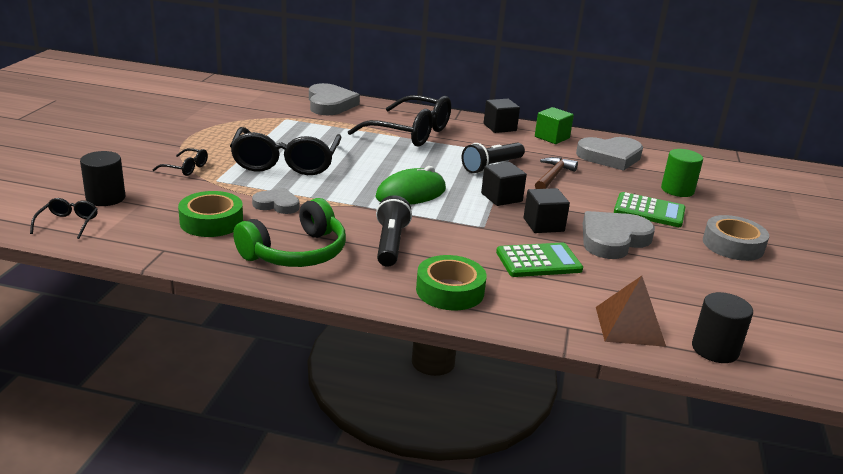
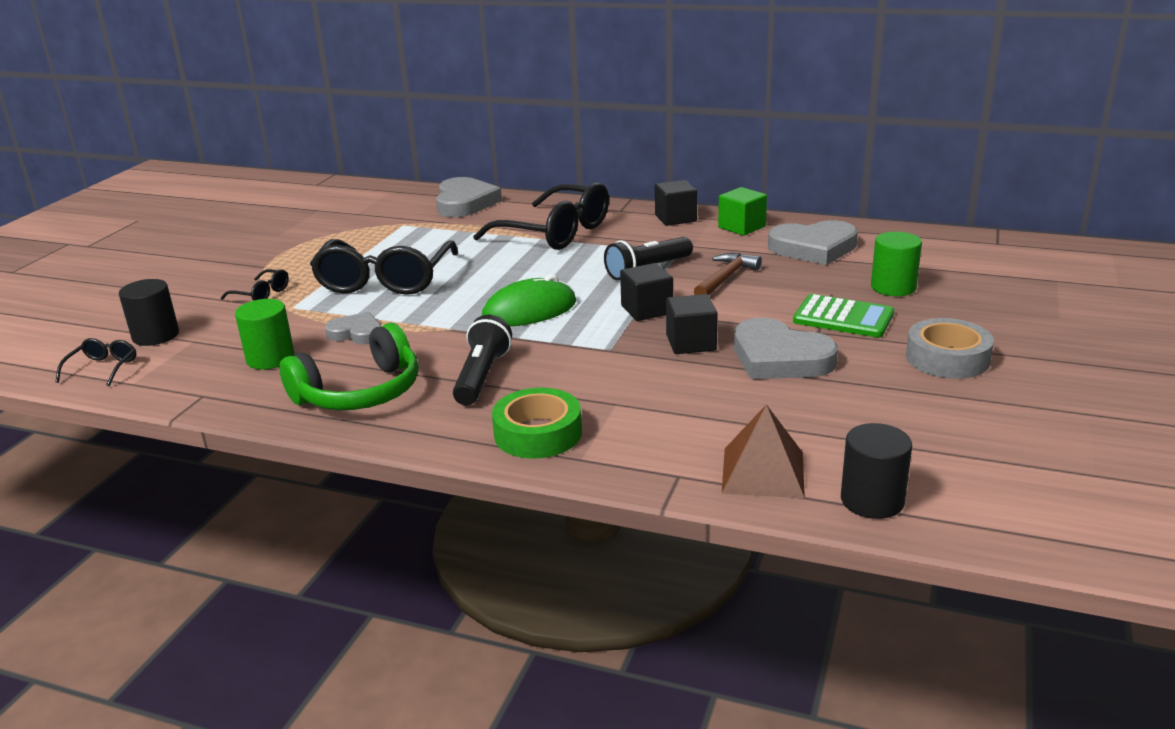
camera: 10 degrees right, 0 degrees up
(211, 222) = (270, 358): green tape -> green cylinder
(538, 261) = (668, 391): green calculator -> none
(613, 239) = (779, 358): grey heart -> grey heart turned 105 degrees counterclockwise

